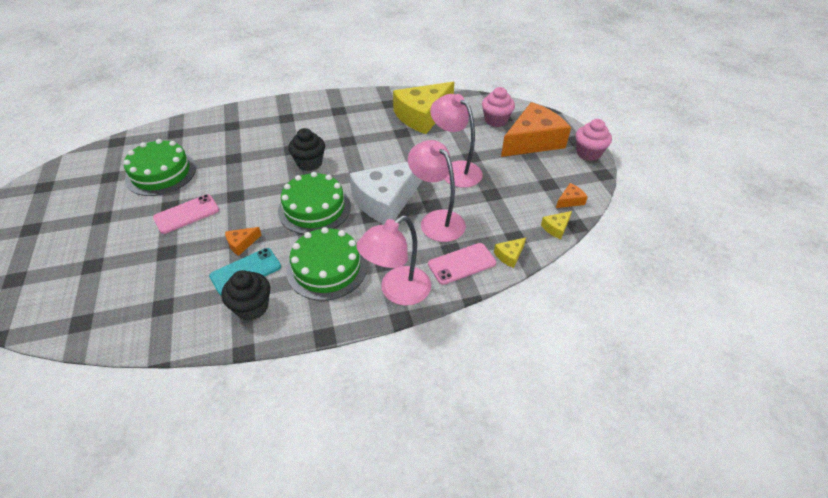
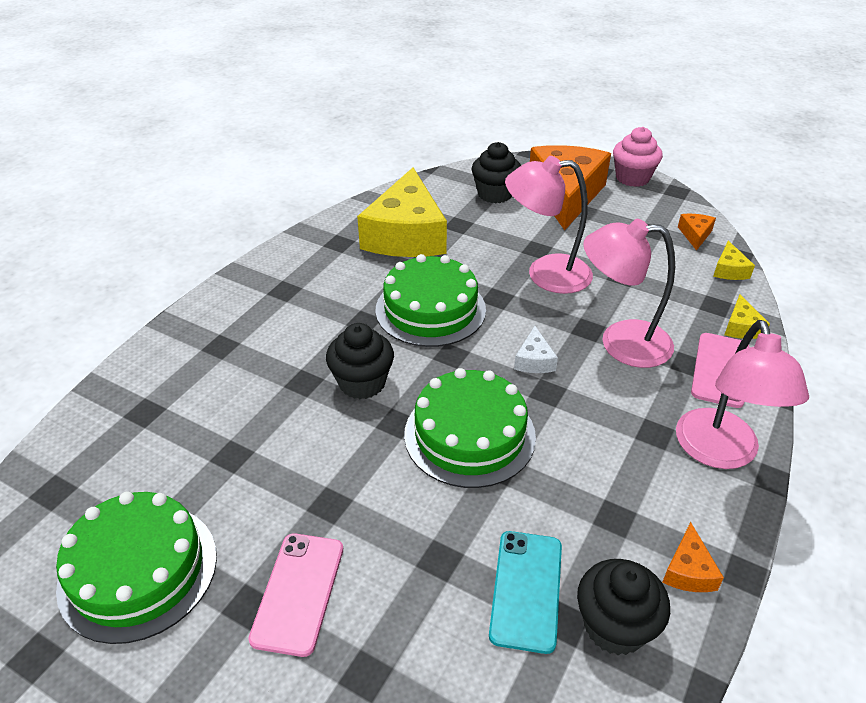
camera: 45 degrees left, 5 degrees down
(241, 243) = (456, 559): orange cheese -> orange cheese (688, 570)
(327, 268) = (610, 493): green cake -> green cake (430, 309)
(386, 200) = (534, 360): white cheese -> white cheese, size x0.40
(496, 120) = (495, 194): pink cupcake -> black cupcake

